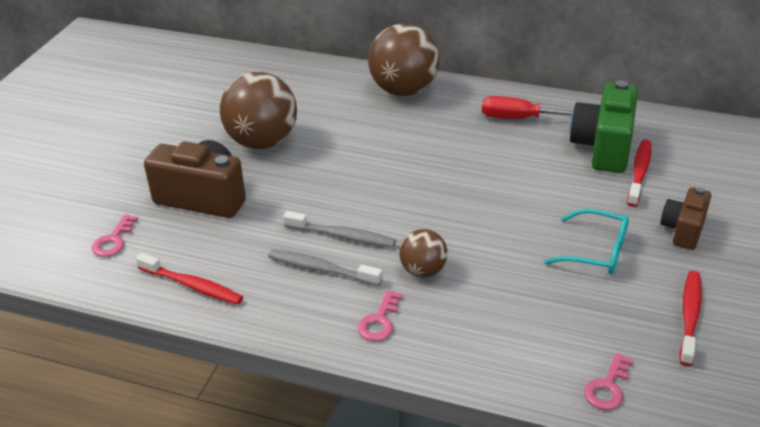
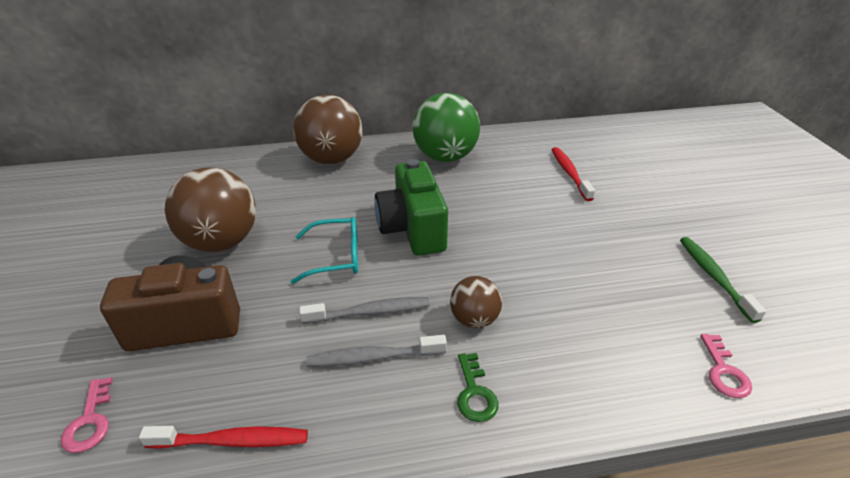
camera: 30 degrees left, 0 degrees up
(379, 321) = (475, 393): pink key -> green key
(518, 118) = (445, 157): red screwdriver -> green ball
(596, 251) = (598, 246): turquoise glasses -> turquoise glasses (336, 257)
(603, 147) = (527, 162): green camera -> green camera (412, 229)
(683, 230) = (640, 207): brown camera -> none
(690, 316) = (714, 277): red toothbrush -> green toothbrush

